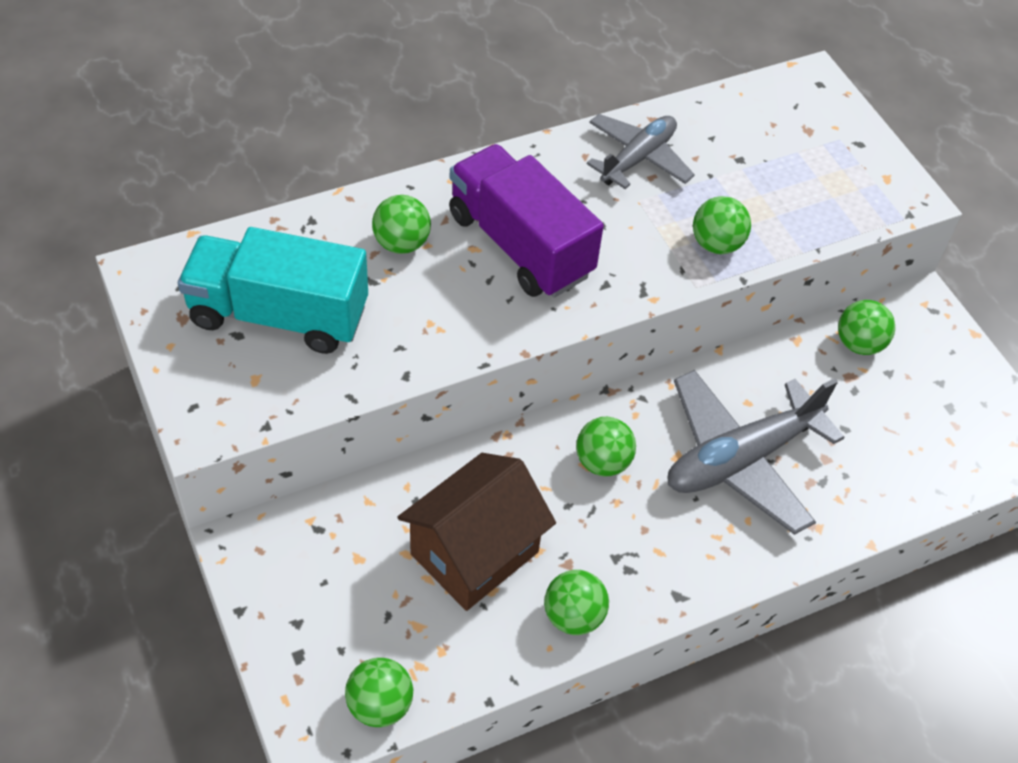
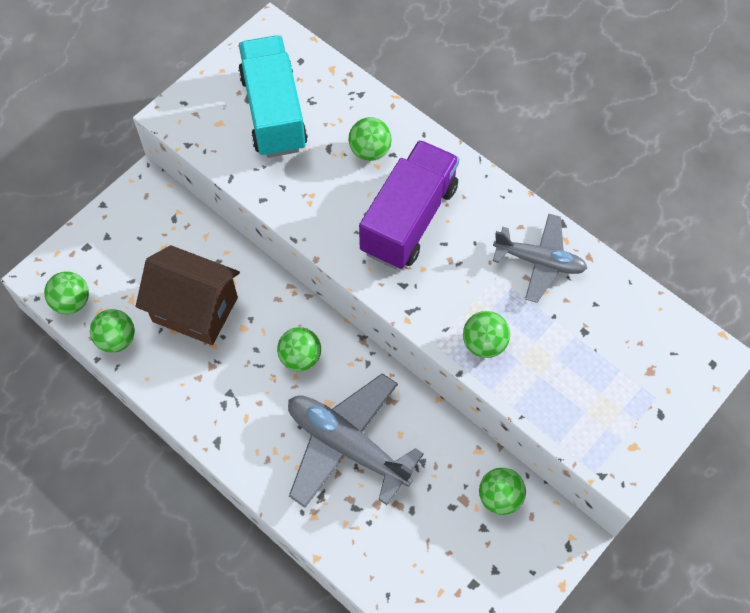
camera: 70 degrees right, 10 degrees up
(573, 616) = (174, 384): green ball -> green ball (117, 339)

